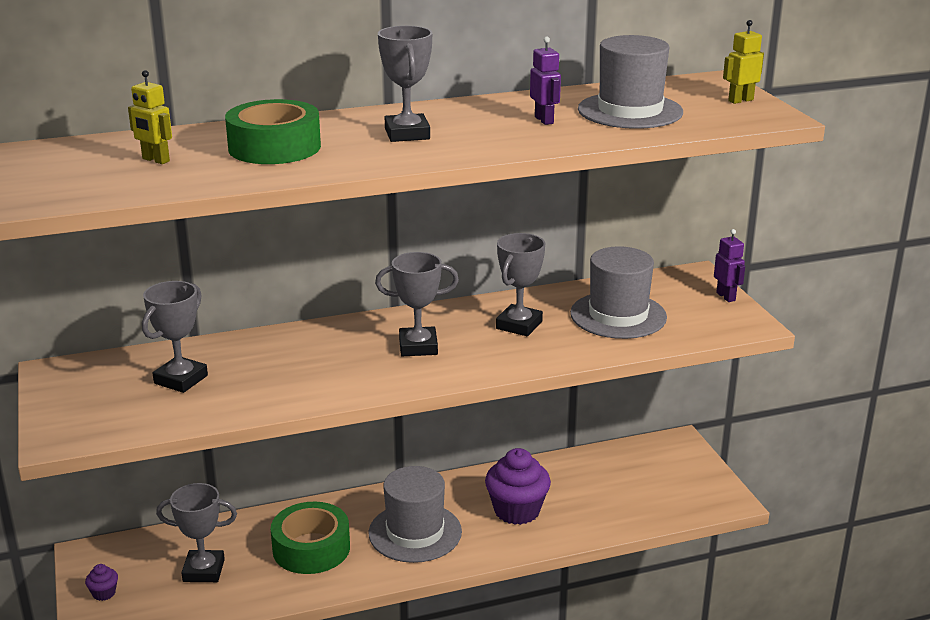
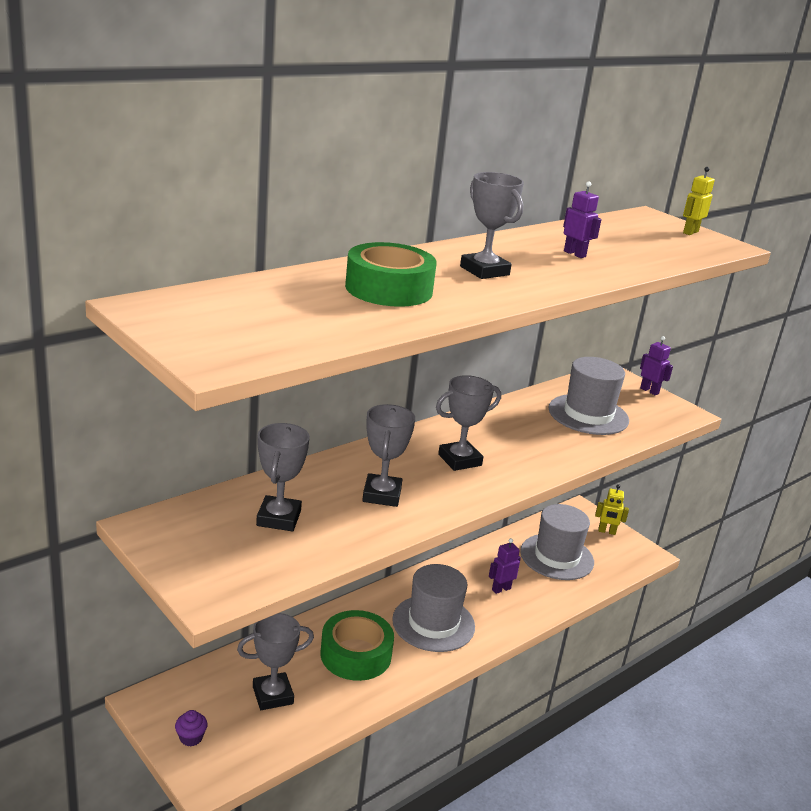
camera: 25 degrees left, 0 degrees up
(155, 160) = (296, 307): yellow robot -> yellow robot (606, 531)
(517, 511) = (501, 589): purple cupcake -> purple robot
(519, 325) = (522, 431): grey trophy -> grey trophy (382, 495)
(630, 111) = (626, 243): grey hat -> grey hat (556, 557)

